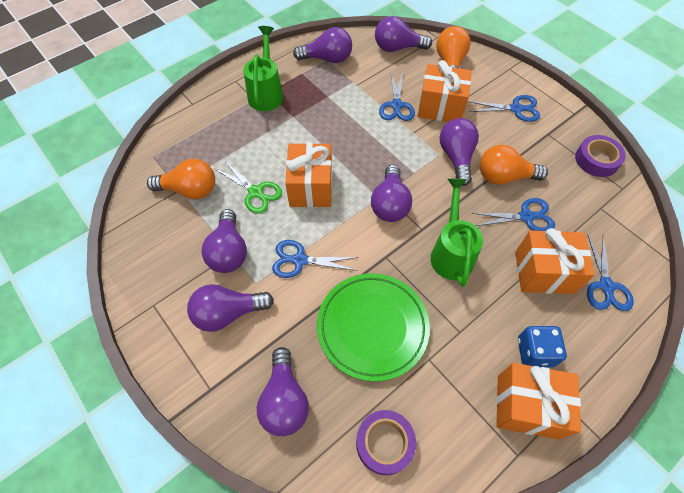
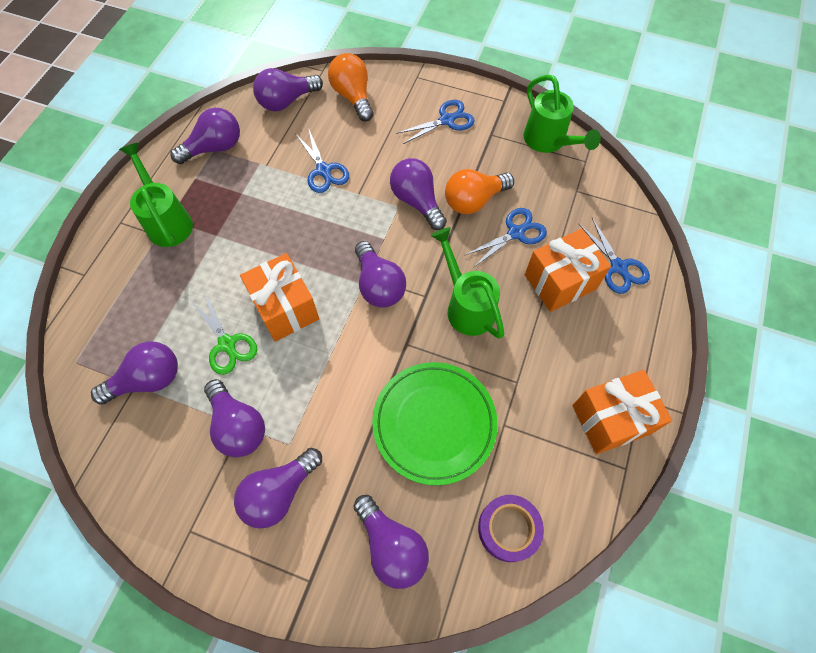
camera: 30 degrees left, 5 degrees up
(190, 190) = (148, 380): orange light bulb -> purple light bulb
(255, 192) = (227, 344): green scissors -> green scissors turned 45 degrees clockwise
(300, 260) = (321, 394): blue scissors -> none
(440, 107) = (371, 152): orange gift -> none
(534, 352) = (591, 364): blue dice -> none
(596, 160) = (548, 142): purple tape -> green watering can

